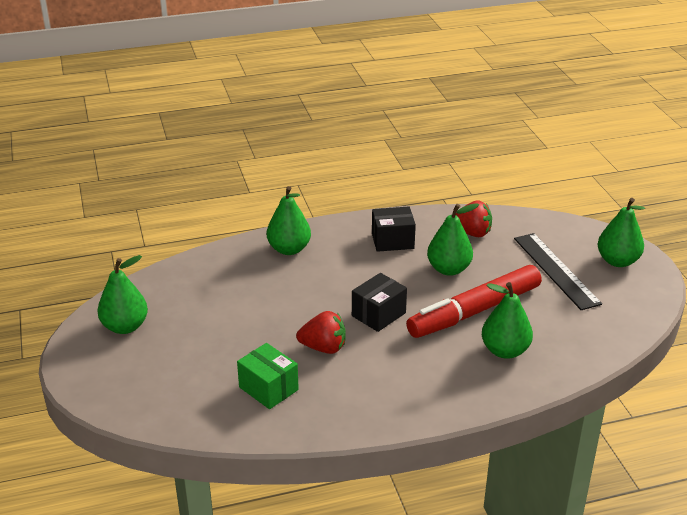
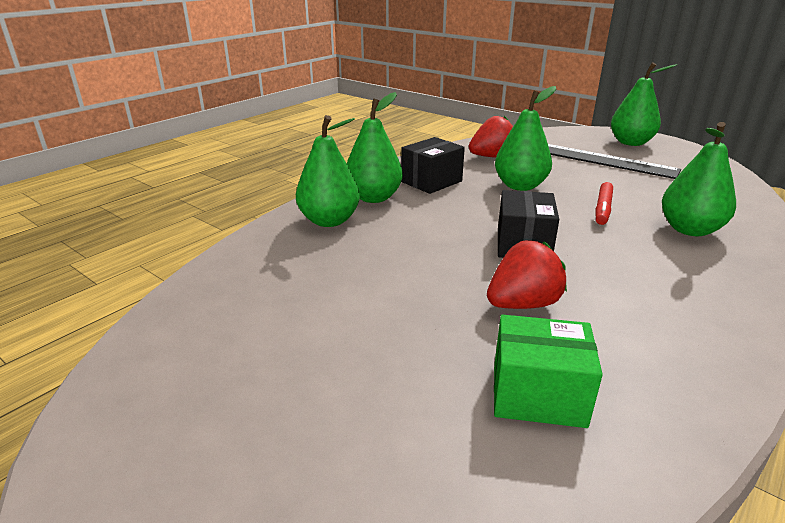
camera: 35 degrees left, 5 degrees down
(125, 326) = (174, 412): green pear -> green pear (374, 197)
(474, 311) = (603, 209): red marker -> red marker, size x0.43

